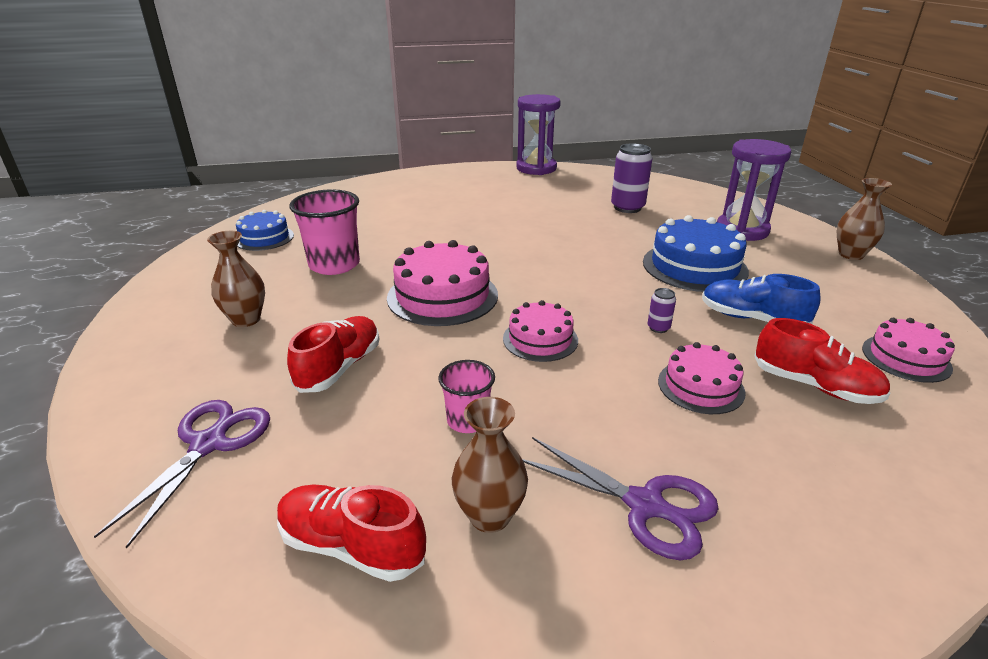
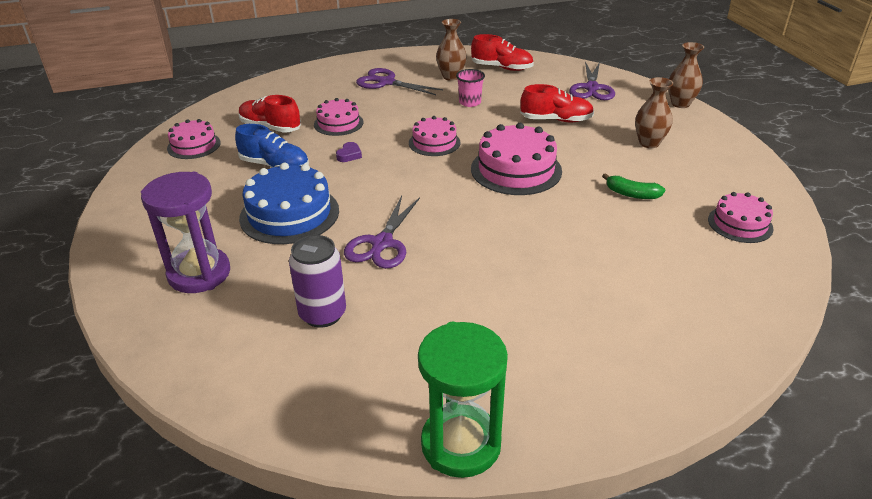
camera: 175 degrees right, 5 degrees up
(264, 238) = (740, 224): blue cake -> pink cake
(334, 265) = (632, 194): pink cup -> green banana
(339, 367) = (556, 120): red shoe -> red shoe turned 105 degrees counterclockwise
(536, 168) = (461, 444): purple hourglass -> green hourglass
(593, 241) = (382, 244): none -> purple scissors
(658, 328) = (349, 155): purple can -> purple heart
(851, 255) = (114, 240): brown vase -> brown vase (680, 104)

